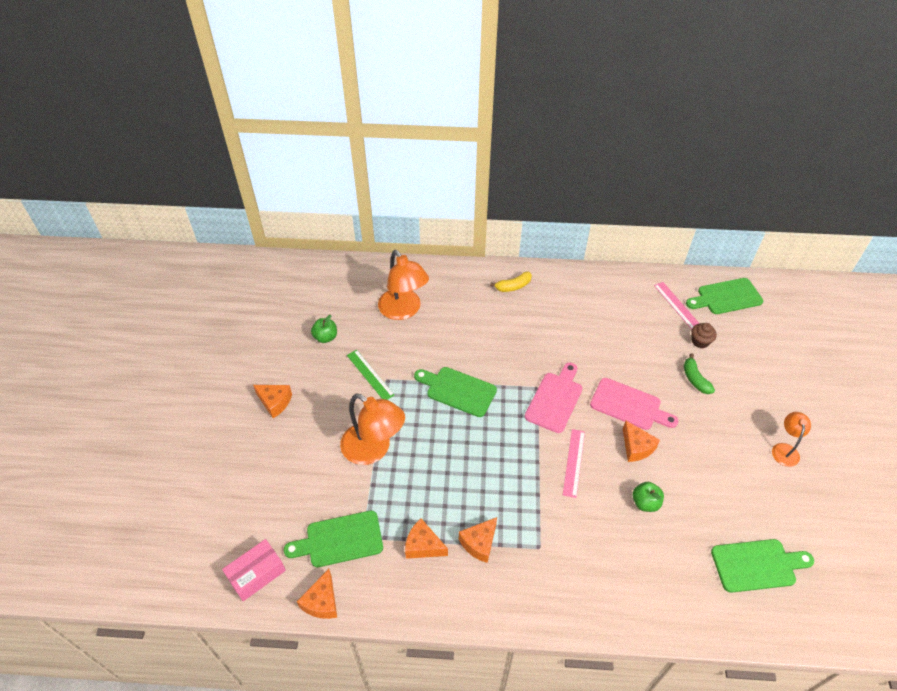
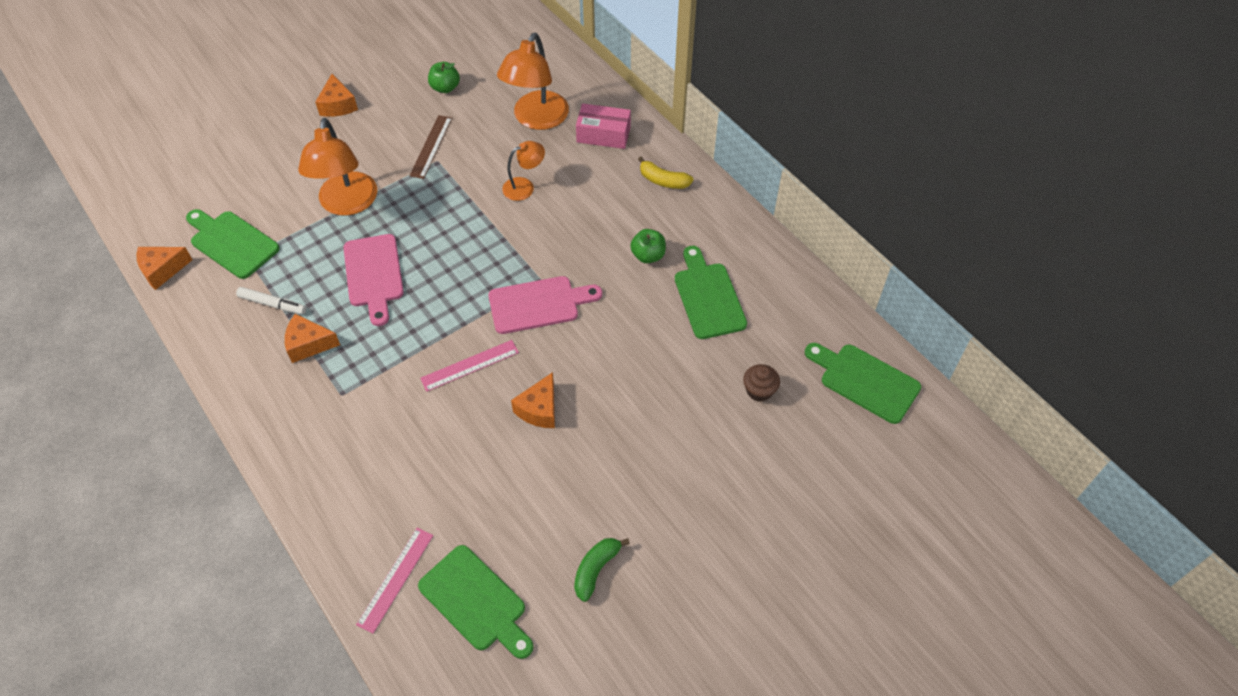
camera: 50 degrees right, 5 degrees up
(256, 574) = (156, 211): pink box -> pink box (603, 134)
(370, 375) = (431, 146): green ruler -> brown ruler
(423, 545) = (272, 304): orange cheese -> white marker
(458, 390) = (475, 221): green cutting board -> green cutting board (708, 297)
(629, 405) = (592, 372): pink cutting board -> pink cutting board (373, 275)
(645, 503) = (471, 455): green apple -> green apple (648, 255)
(677, 305) = (795, 339): pink ruler -> pink ruler (395, 579)
(695, 379) = (693, 414): green banana -> green banana (596, 569)
(785, 449) = (670, 557): orange lamp -> orange lamp (524, 186)

